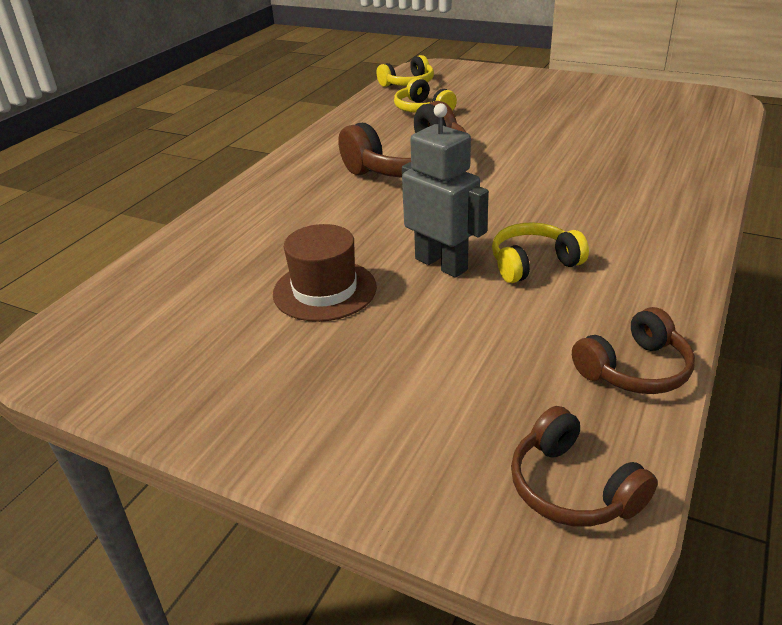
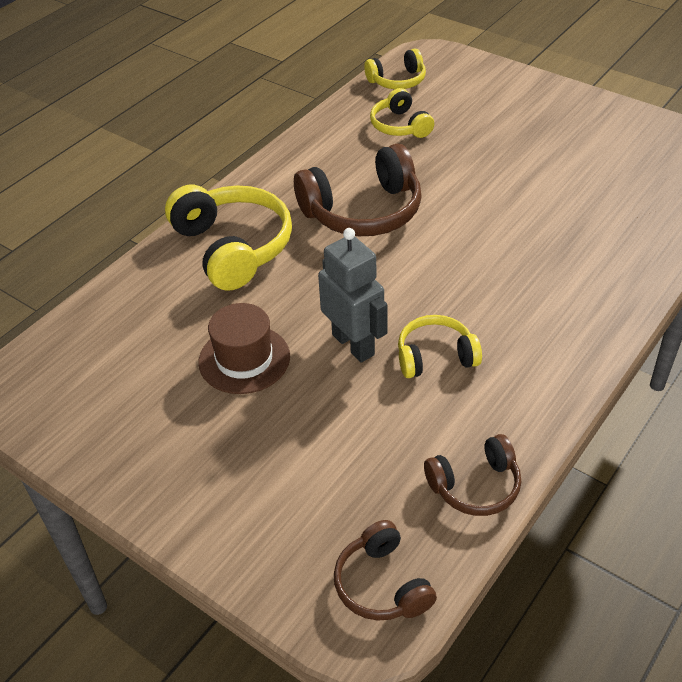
camera: 10 degrees right, 10 degrees up
(286, 205) = (233, 247): none -> yellow headphones

